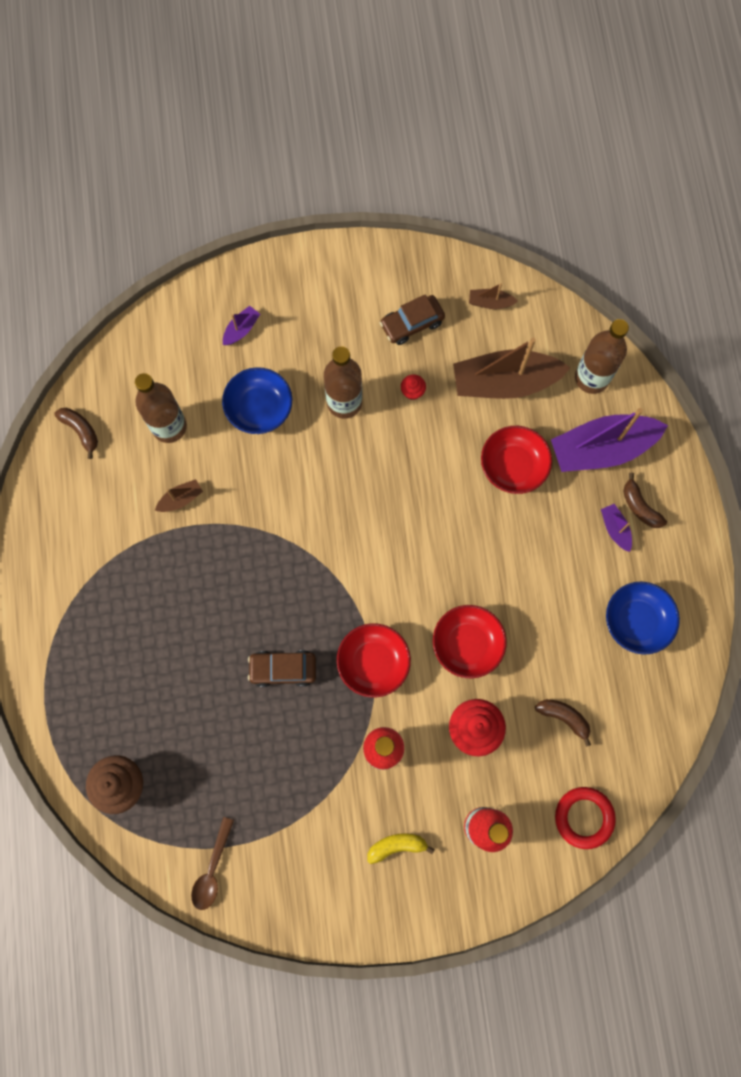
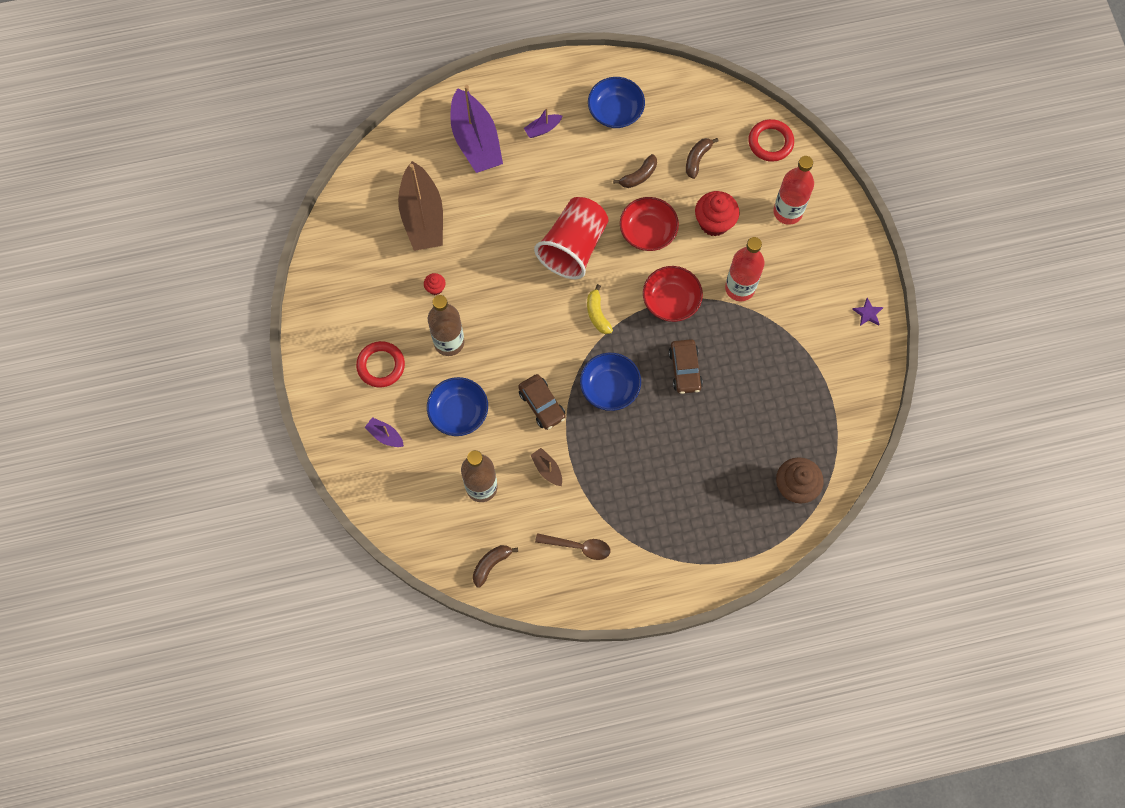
camera: 95 degrees left, 5 degrees down
(212, 869) = (851, 407): brown spoon -> brown spoon (578, 546)
(270, 578) = (609, 387): none -> blue bowl
(323, 328) = (381, 365): none -> red ring
(334, 912) = (868, 313): none -> purple star
(397, 846) = (811, 272): yellow banana -> yellow banana (597, 314)
(412, 323) = (372, 293): brown car -> brown car (542, 404)
(453, 552) = (573, 247): none -> red cup
(490, 302) = (350, 232): brown boat -> none
(513, 466) = (495, 206): red bowl -> none
(591, 378) = (414, 151): brown bottle -> none
(640, 506) = (522, 112): brown banana -> brown banana (639, 176)

